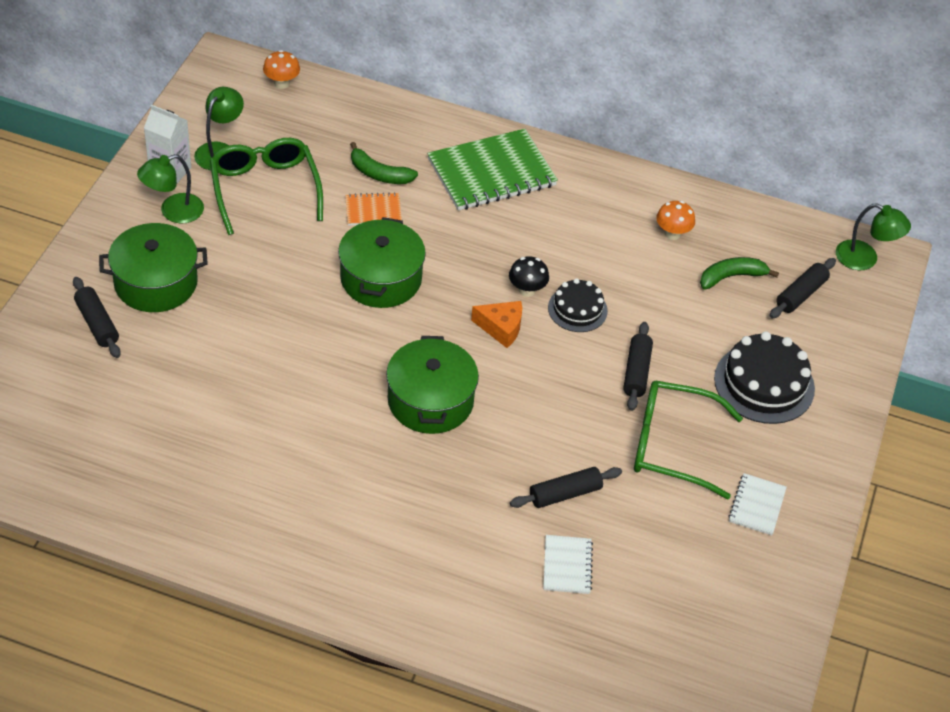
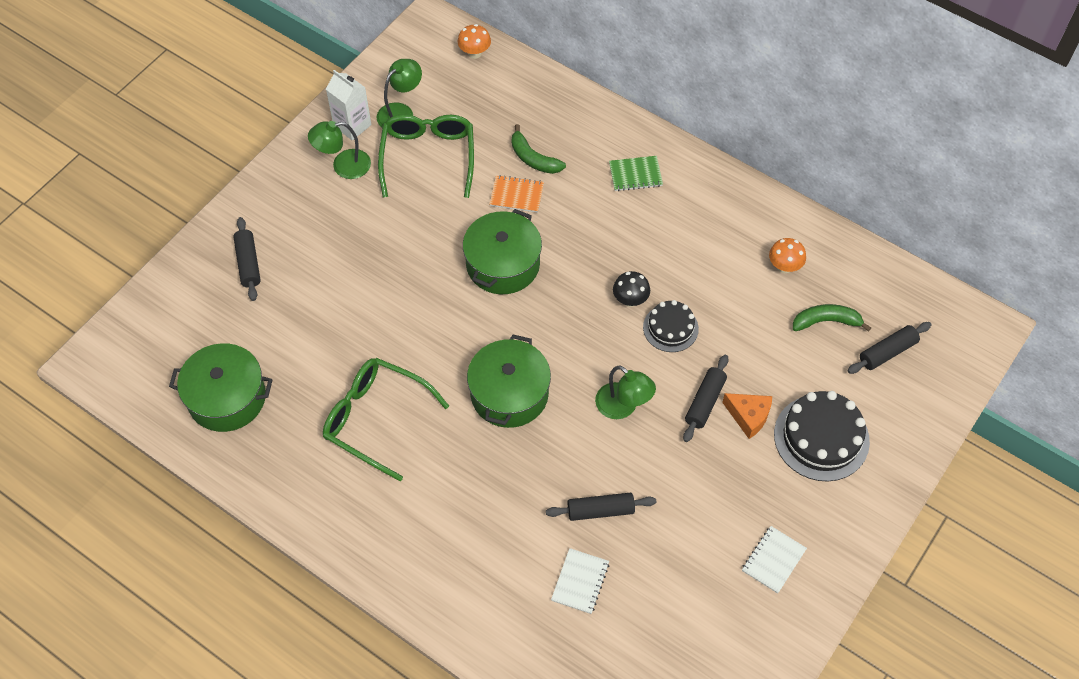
camera: 20 degrees right, 10 degrees up
(156, 283) = (308, 233): green pot -> green pot (227, 398)
(491, 173) = (635, 175): green notebook -> green notebook, size x0.49
(501, 328) = (595, 334): orange cheese -> orange cheese (748, 416)
(672, 445) = (714, 483): green glasses -> green glasses (376, 419)
(865, 259) = (963, 326): green lamp -> green lamp (623, 407)

